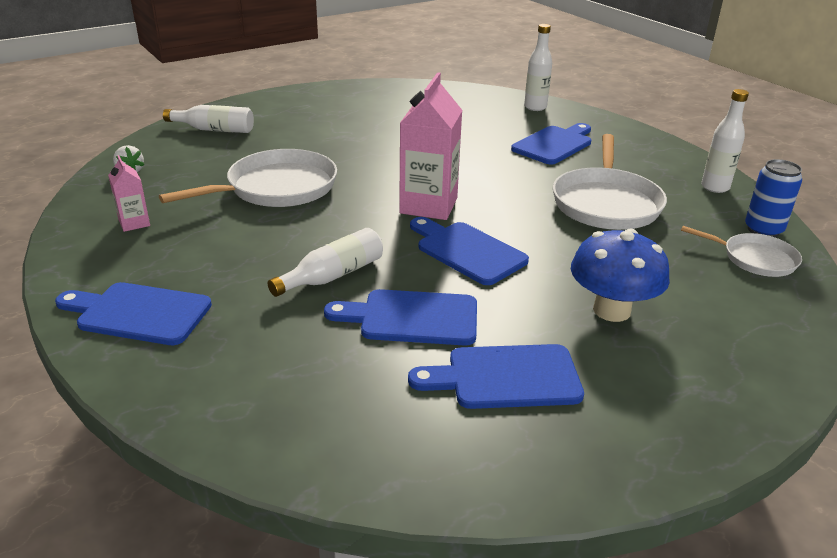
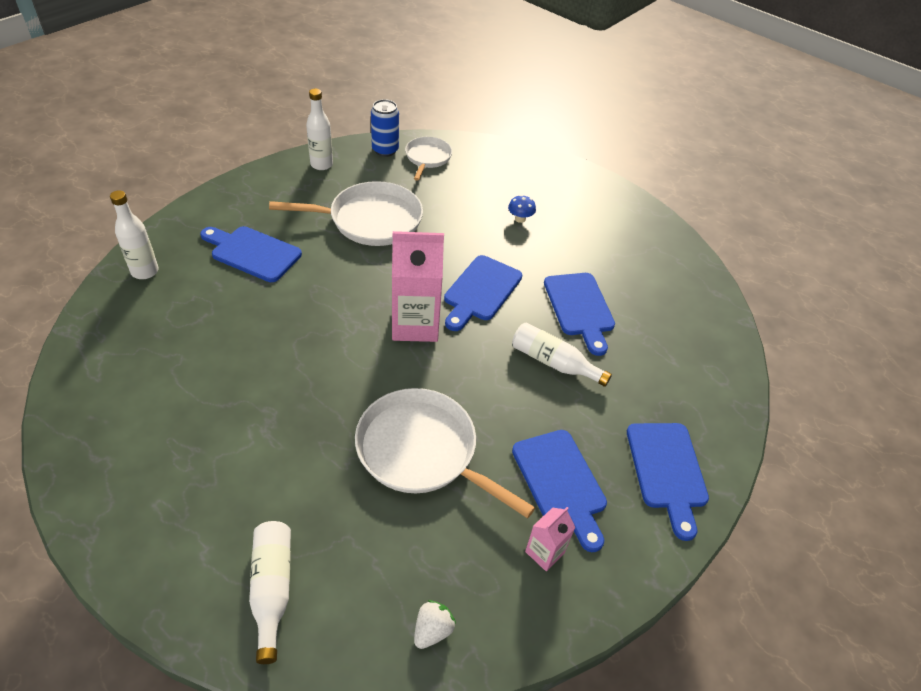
camera: 110 degrees left, 15 degrees up
(505, 377) = (611, 259): blue cutting board -> blue cutting board (561, 483)
(611, 310) = (520, 219): blue mushroom -> blue mushroom, size x0.46

